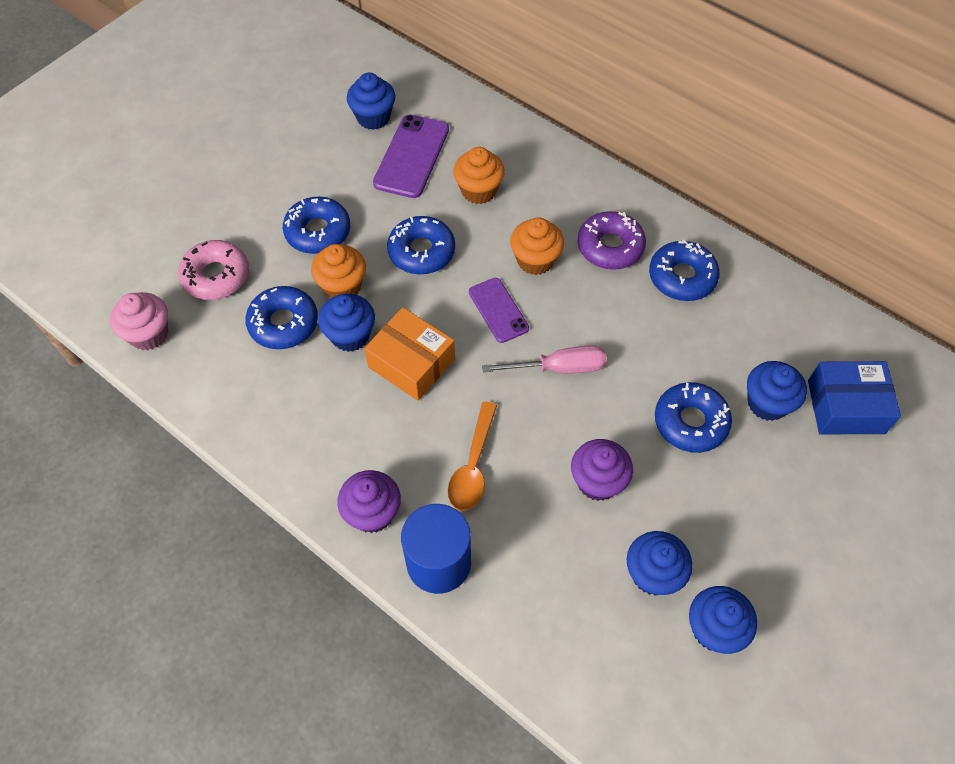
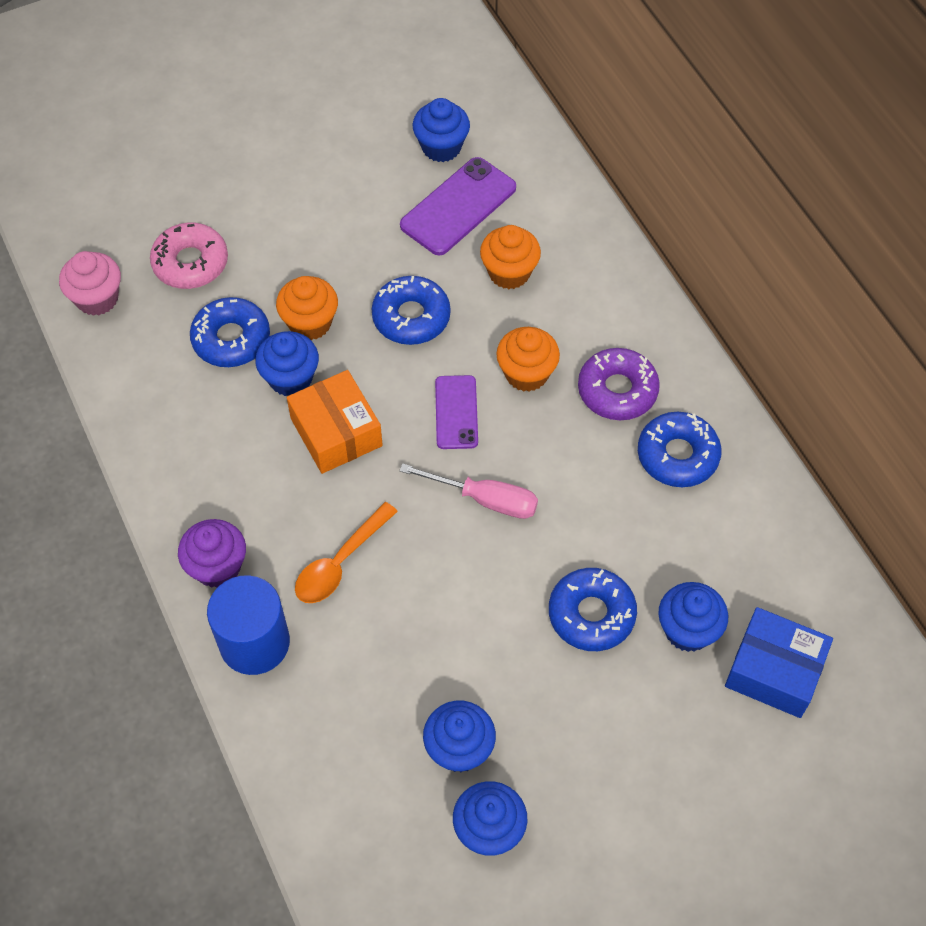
camera: 25 degrees right, 0 degrees up
(318, 231) = (316, 254): blue donut -> none
(597, 481) = (457, 633): purple cupcake -> none

